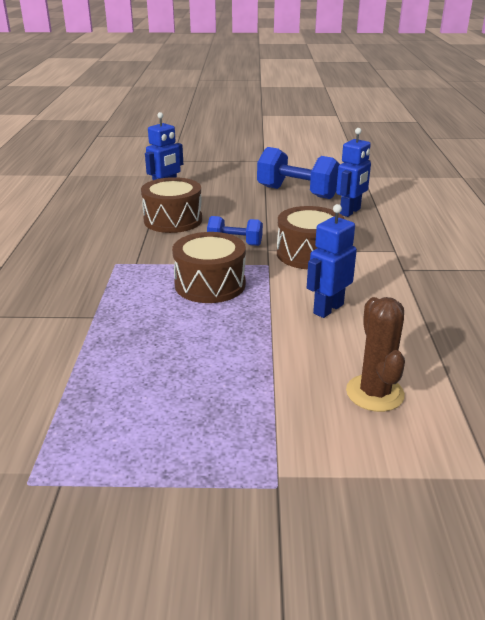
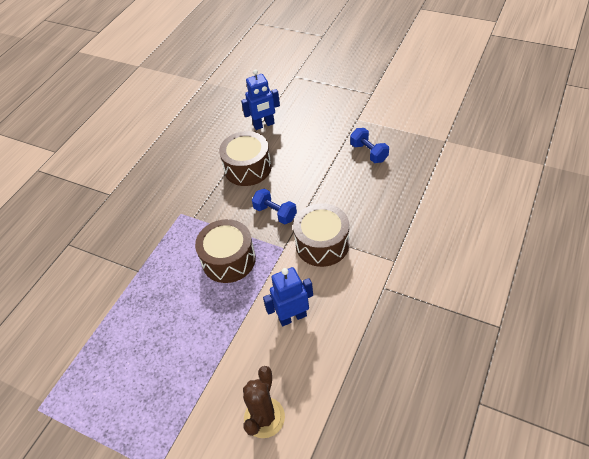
camera: 30 degrees right, 20 degrees up
(297, 192) = (369, 153): blue dumbbell -> blue dumbbell, size x0.57
(350, 212) = (395, 194): blue robot -> none

